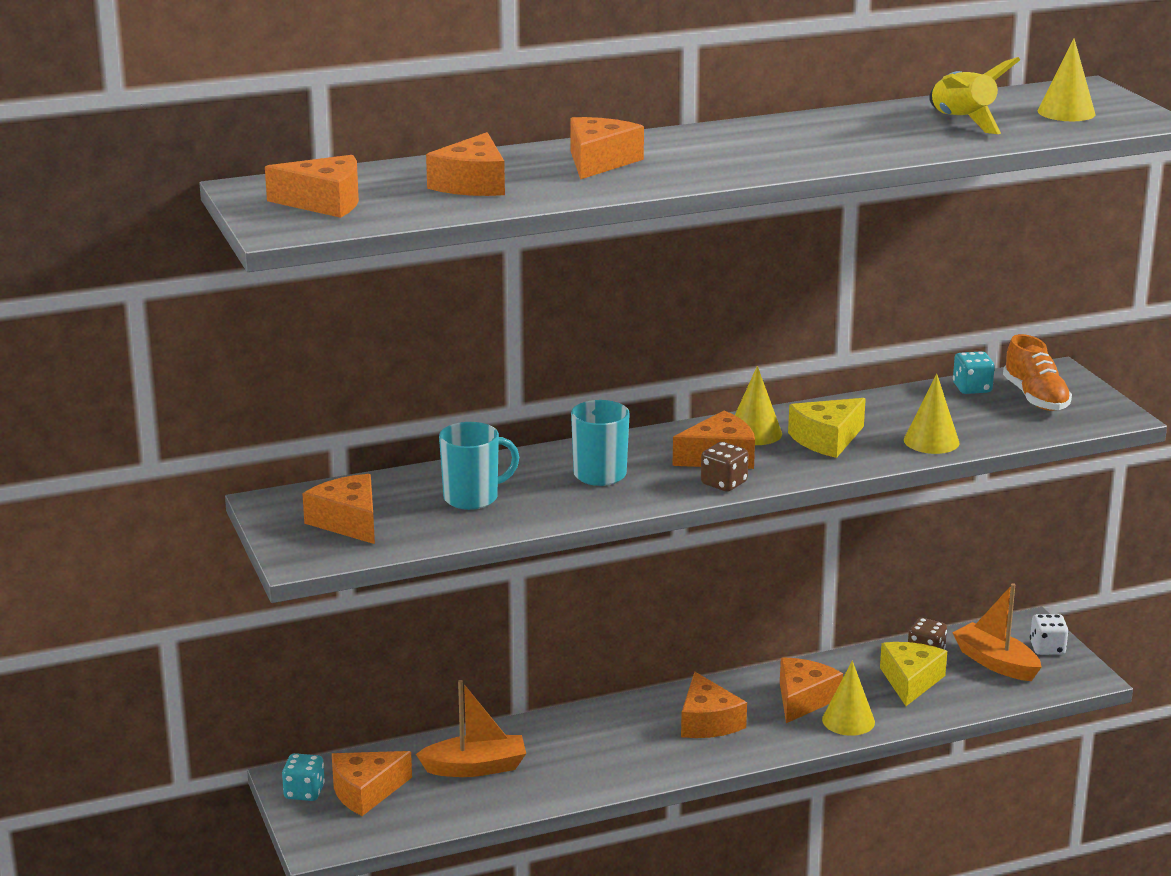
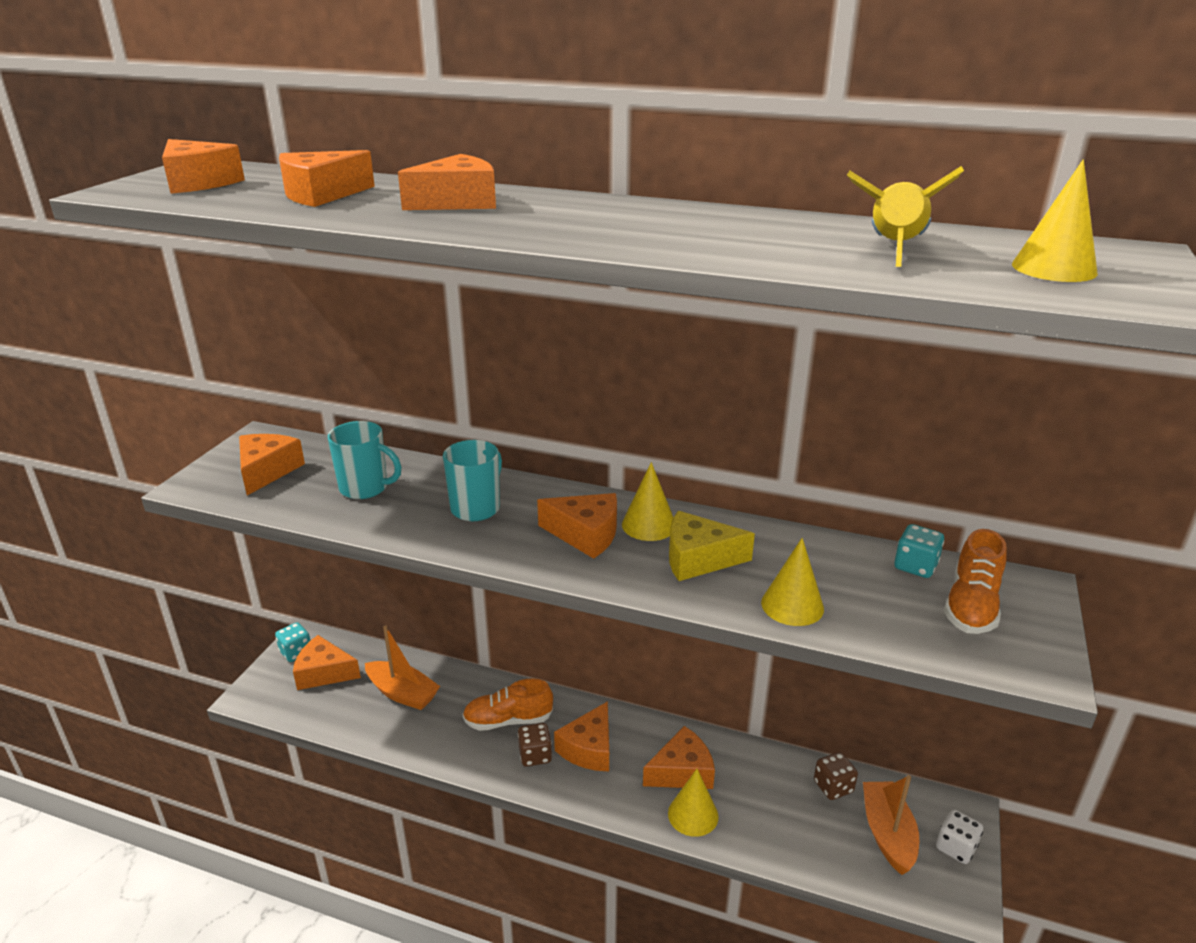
camera: 40 degrees right, 5 degrees up
(608, 738) = (508, 720): none -> orange shoe
(724, 483) = (547, 561): brown dice -> brown dice (535, 755)
(910, 681) = (789, 807): yellow cheese -> none

